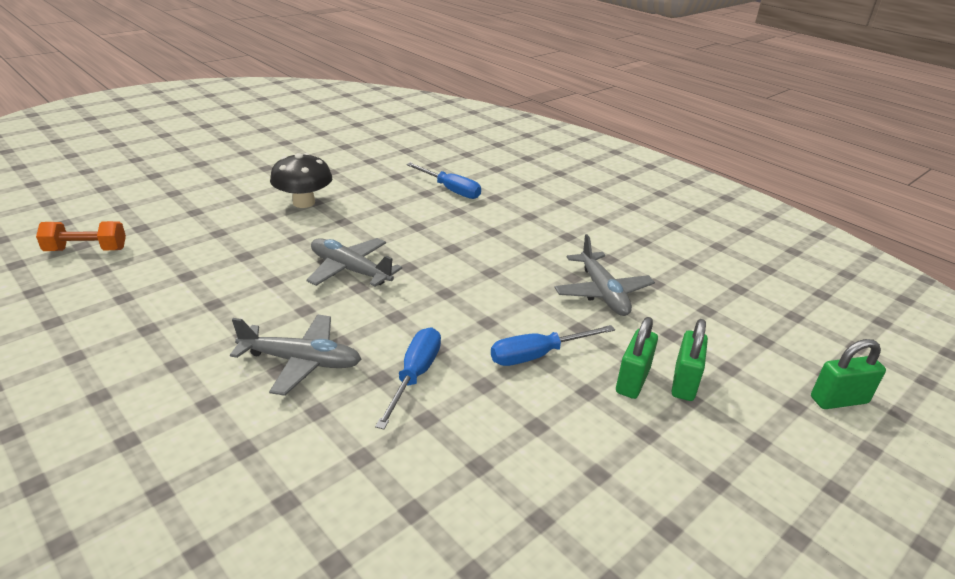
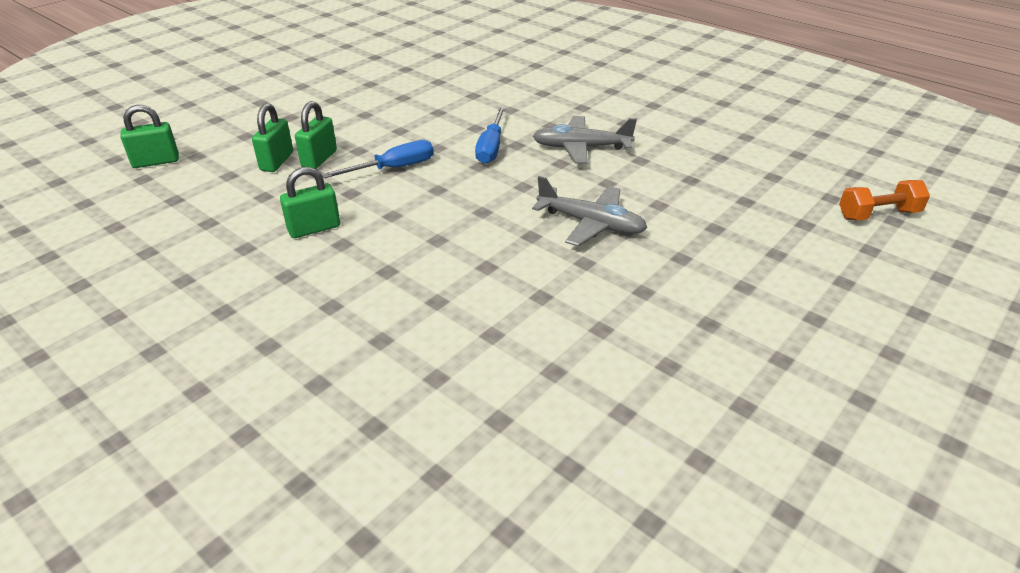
camera: 175 degrees right, 5 degrees up
(304, 202) = (723, 318): black mushroom -> none
(450, 190) = (514, 384): blue screwdriver -> none
(602, 293) = (314, 228): grey plane -> green padlock

